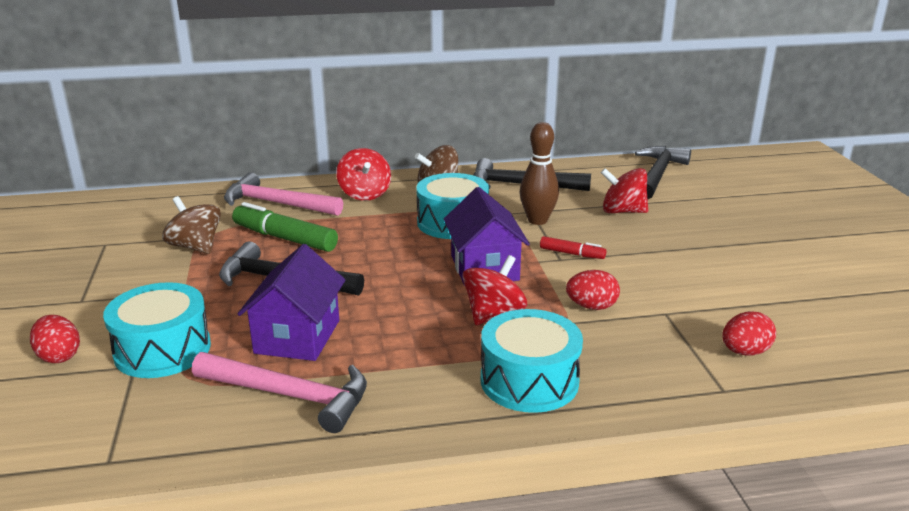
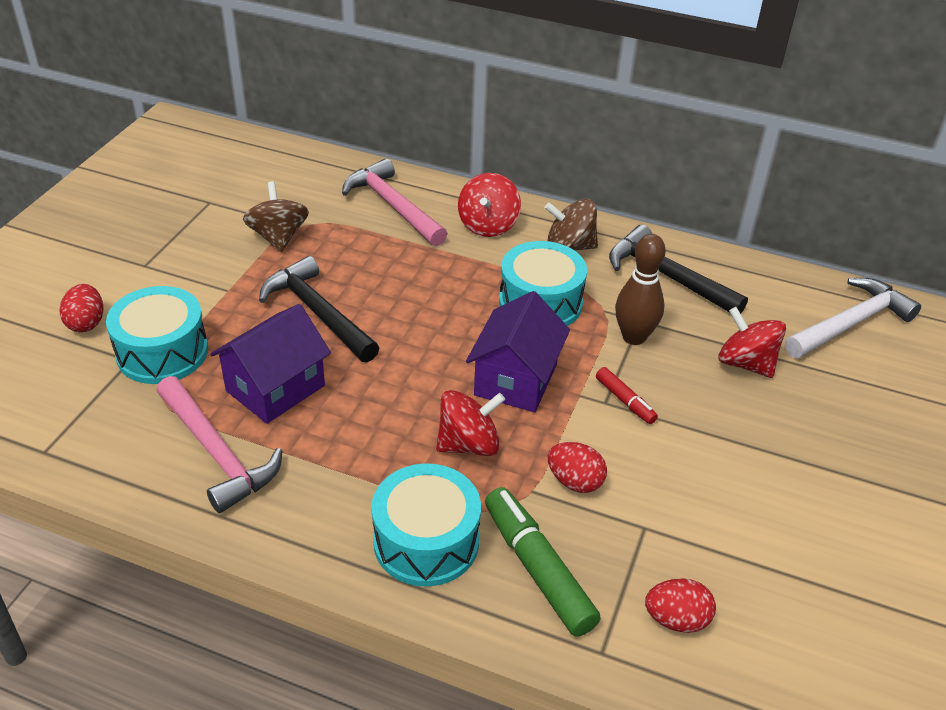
camera: 30 degrees right, 15 degrees up
(285, 238) = (363, 258): green marker -> green marker (538, 568)
(658, 175) = (851, 323): black hammer -> white hammer

